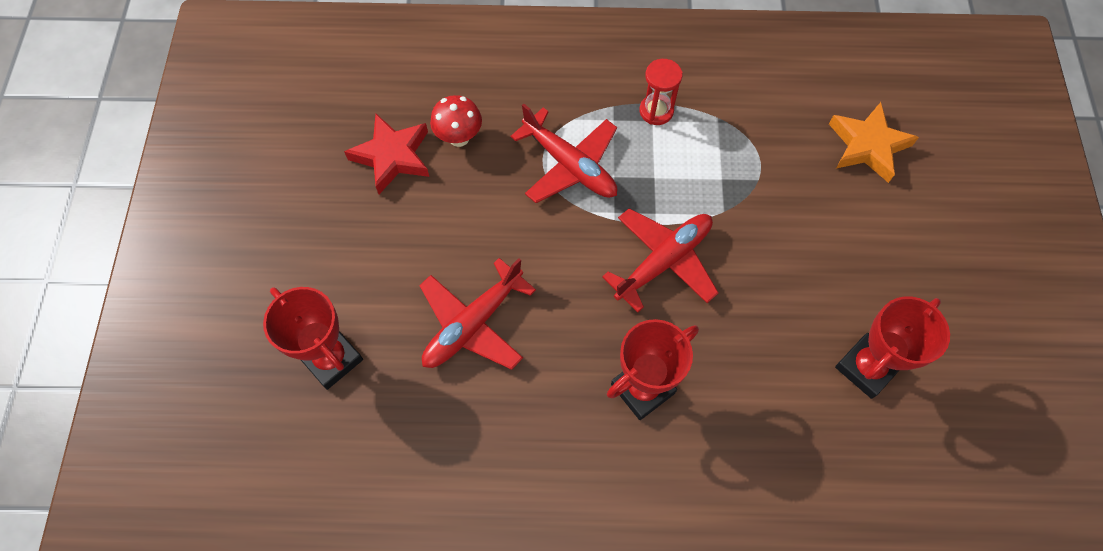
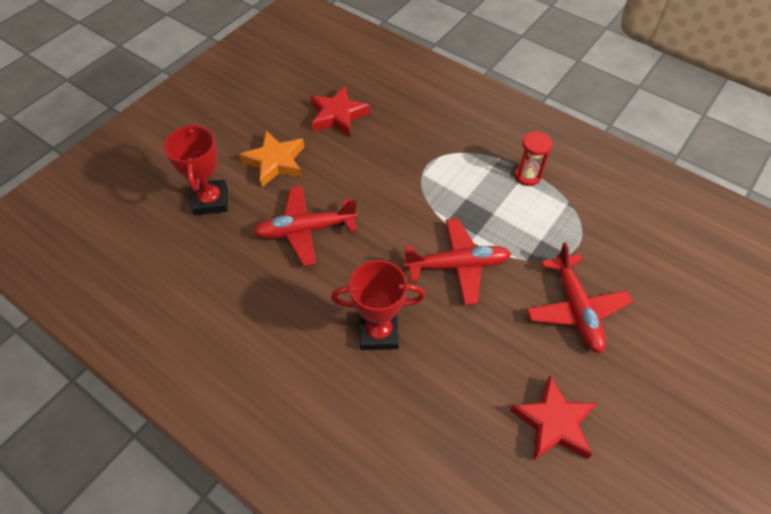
camera: 35 degrees right, 10 degrees down
(459, 137) = (385, 126): red mushroom -> none
(570, 165) = (442, 176): red plane -> red plane (576, 309)
(866, 367) = (553, 423): red trophy -> red star
(867, 146) = (673, 279): orange star -> orange star (275, 162)

